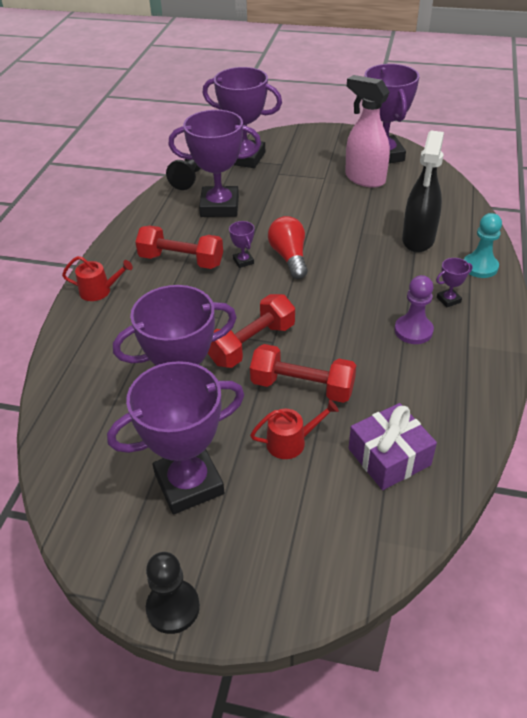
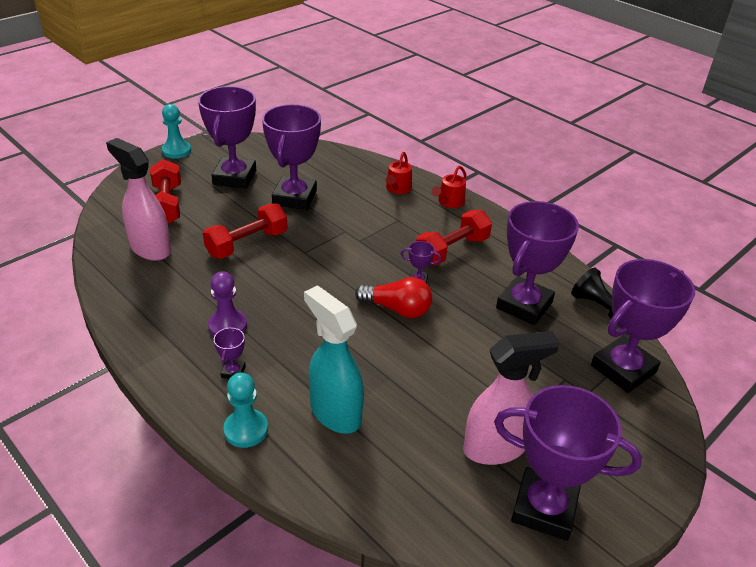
camera: 120 degrees right, 5 degrees down
(173, 607) = (176, 151): black pawn -> turquoise pawn
(252, 344) = (313, 242): red dumbbell -> red dumbbell (167, 205)
(291, 442) = (213, 219): red watering can -> red watering can (398, 188)
(389, 457) = (150, 248): purple gift -> pink spray bottle
(418, 240) = (335, 413): black spray bottle -> turquoise spray bottle

